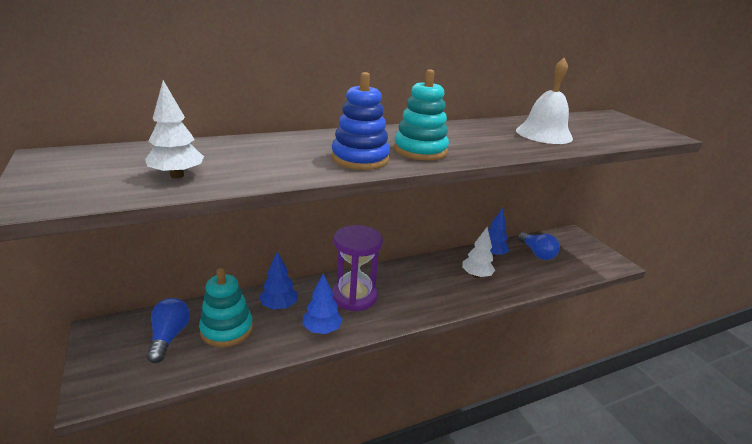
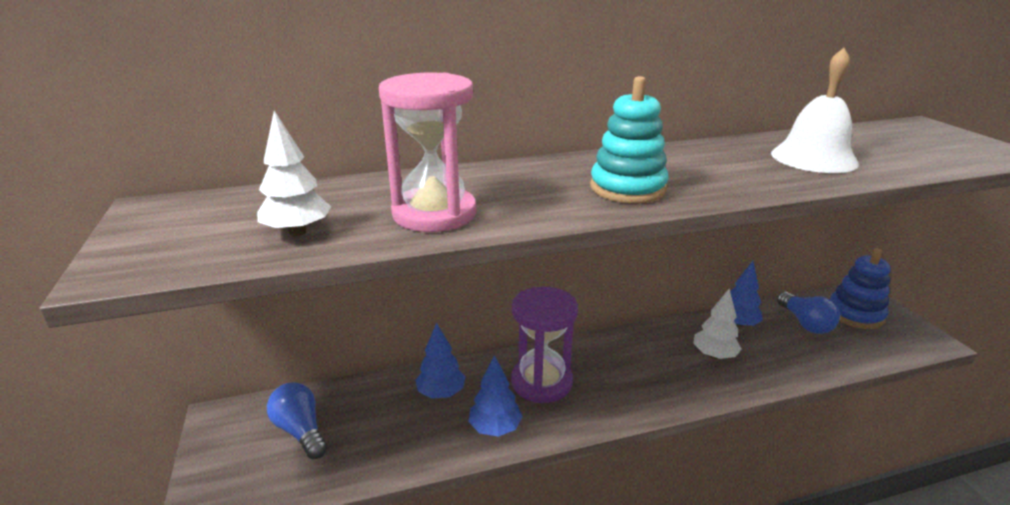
camera: 10 degrees right, 0 degrees up
(169, 337) = (301, 431): blue light bulb -> blue light bulb turned 45 degrees counterclockwise
(227, 329) = (372, 423): turquoise stacking toy -> none
(281, 165) = (434, 214): none -> pink hourglass
(360, 159) = (541, 203): blue stacking toy -> blue stacking toy (855, 314)

